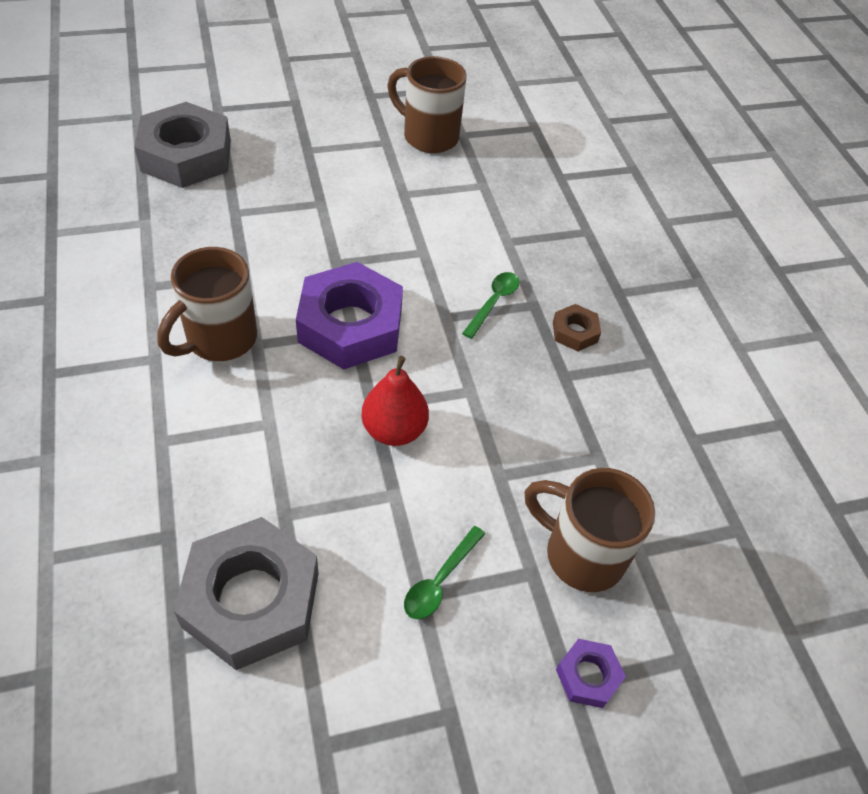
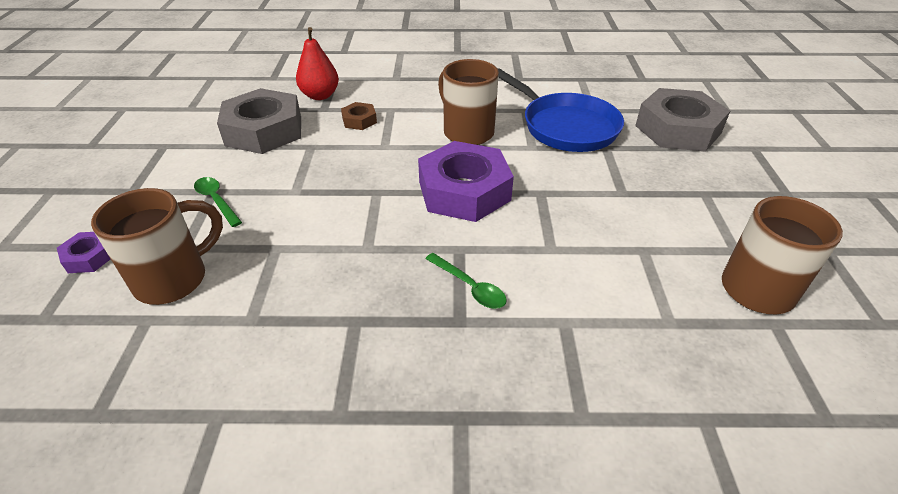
camera: 110 degrees right, 10 degrees down
(191, 246) = (565, 126): none -> blue pan
(394, 430) = (349, 199): red pear -> red pear (320, 95)
(575, 332) = (409, 347): brown nut -> brown nut (359, 120)

